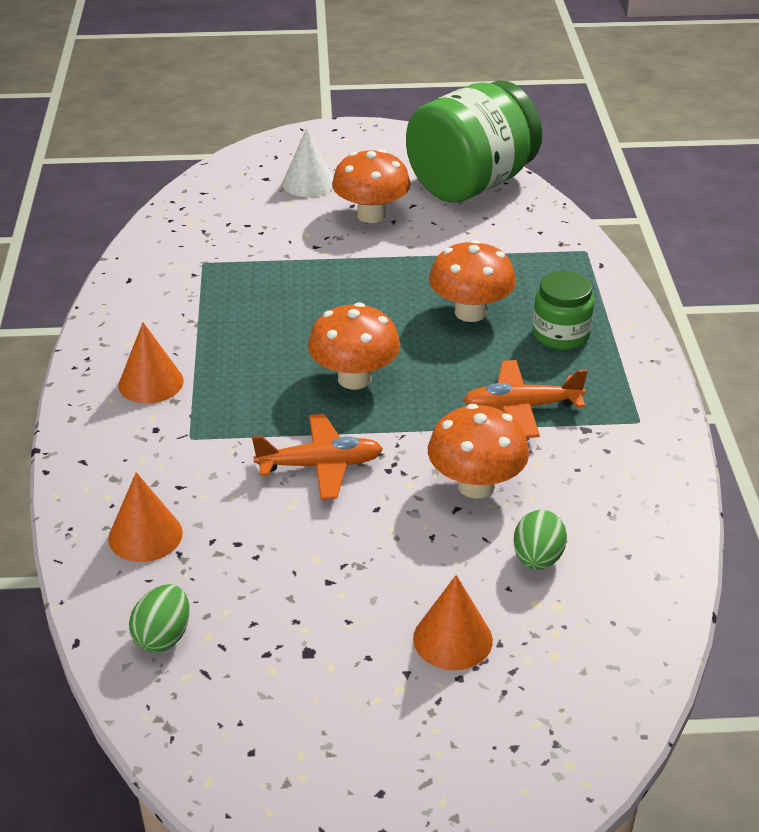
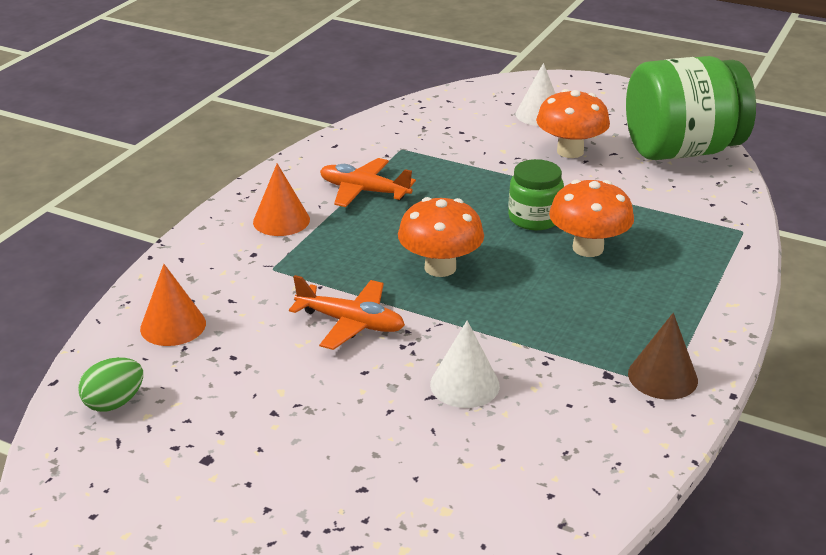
camera: 30 degrees right, 5 degrees down
(452, 639) = (329, 498): orange cone -> none
(476, 485) = (464, 384): orange mushroom -> white cone
(521, 407) = (564, 337): orange plane -> orange plane (364, 191)
(537, 559) = (463, 464): green egg -> none
(561, 334) = (655, 291): green jar -> green jar (534, 218)
(630, 414) = (662, 377): none -> brown cone

